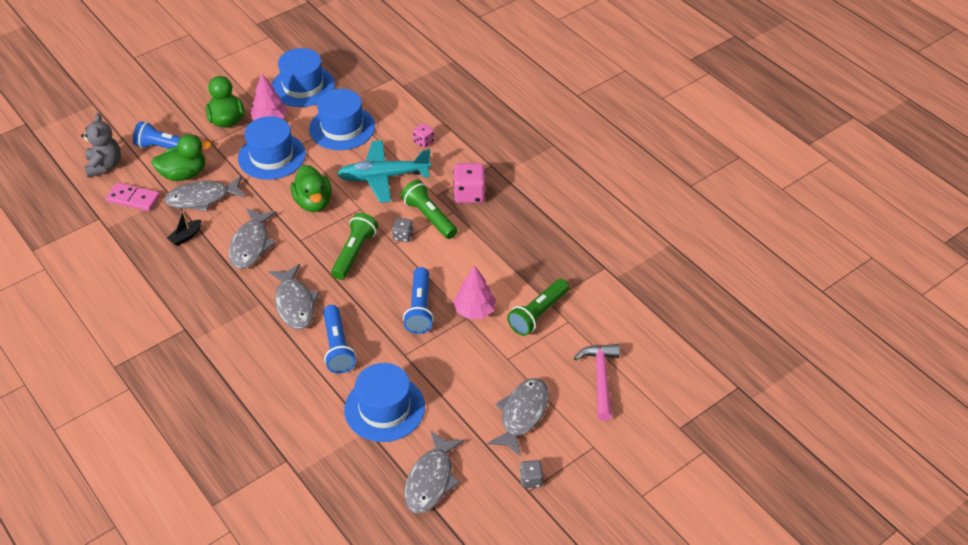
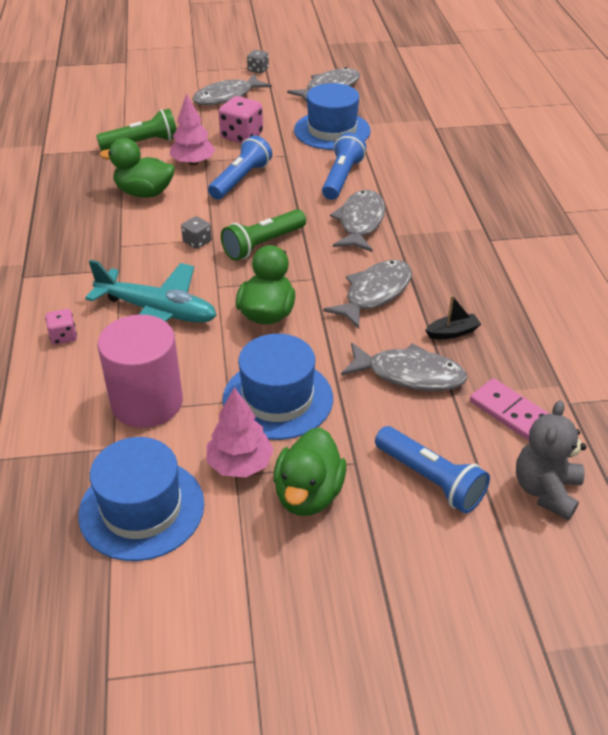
camera: 150 degrees left, 5 degrees down
(184, 174) = (421, 422): green duck -> green duck (144, 193)
(342, 128) = (147, 402): blue hat -> pink cylinder
(429, 217) = (151, 249): green flashlight -> none
(469, 194) = (83, 256): pink dice -> pink dice (241, 136)
(601, 378) = (145, 96): pink hammer -> none

